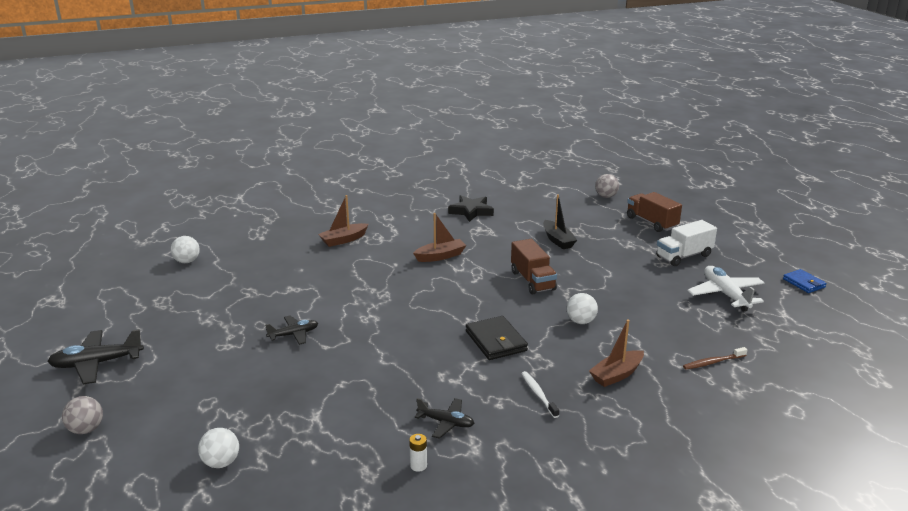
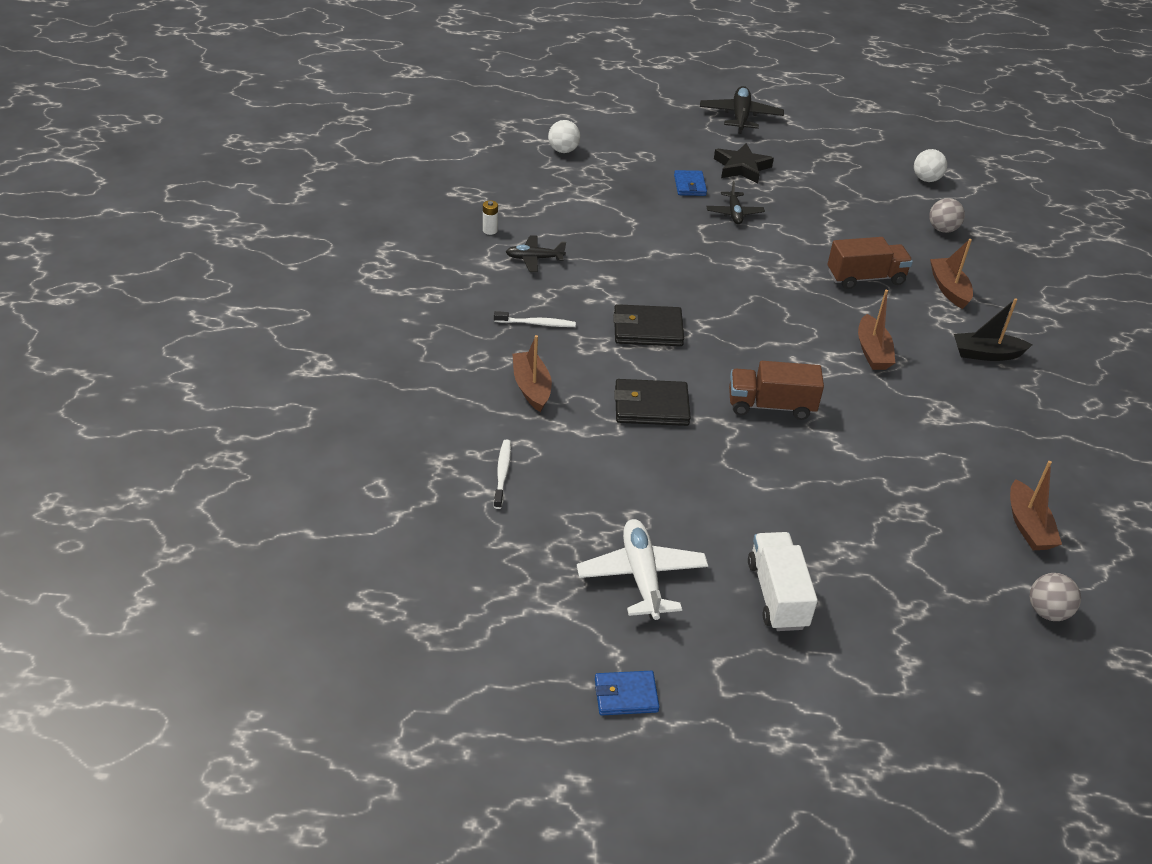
camera: 110 degrees right, 15 degrees up
(86, 429) = (646, 106): grey ball -> grey ball (942, 229)
(256, 366) = (690, 185): none -> blue wallet
(446, 422) = (534, 259): black plane -> black plane turned 45 degrees clockwise
(471, 211) = (1016, 425): black star -> black star (742, 167)
(552, 204) = (1028, 526): none -> brown boat
(558, 240) = (884, 477): black boat -> black boat (986, 354)
(580, 321) = (651, 406): white ball -> black wallet
(651, 222) = (916, 620): brown truck -> brown truck (865, 278)
(713, 362) = (502, 473): brown toothbrush -> white toothbrush
(725, 294) = (641, 576): white plane -> white plane turned 105 degrees counterclockwise

